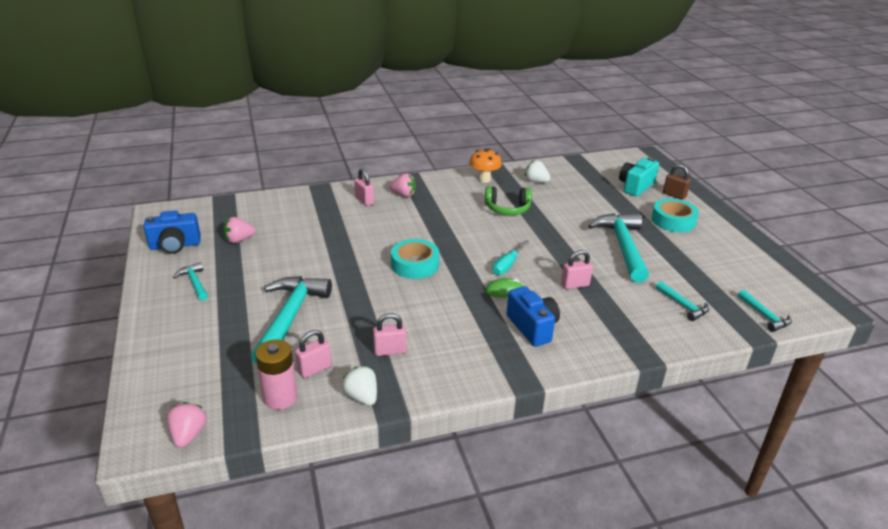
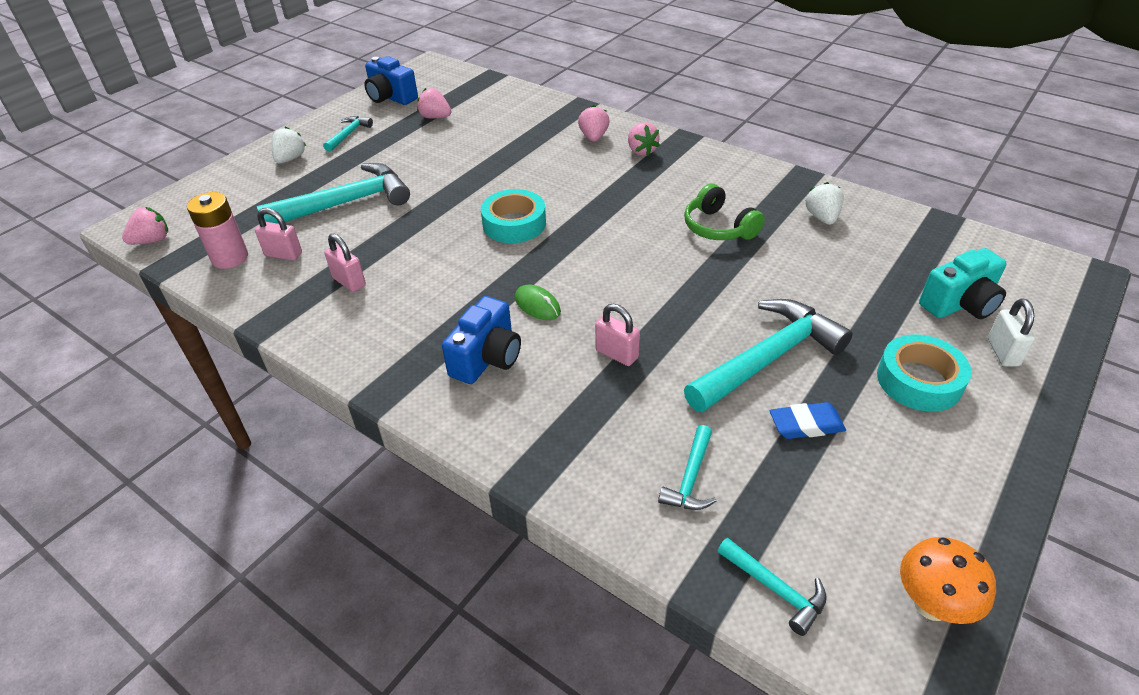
camera: 55 degrees right, 10 degrees up
(362, 396) = (265, 300): white strawberry -> white strawberry (290, 159)
(364, 201) = (593, 137): pink padlock -> pink strawberry
(484, 179) = (761, 181): orange mushroom -> orange mushroom (931, 604)
(507, 265) = (592, 284): turquoise screwdriver -> none
(635, 186) = (960, 304): turquoise camera -> turquoise camera turned 150 degrees clockwise
(674, 195) = (1002, 352): brown padlock -> white padlock
(675, 259) = (806, 425): none -> blue eraser
(764, 316) = (775, 589): turquoise hammer -> turquoise hammer turned 75 degrees counterclockwise

